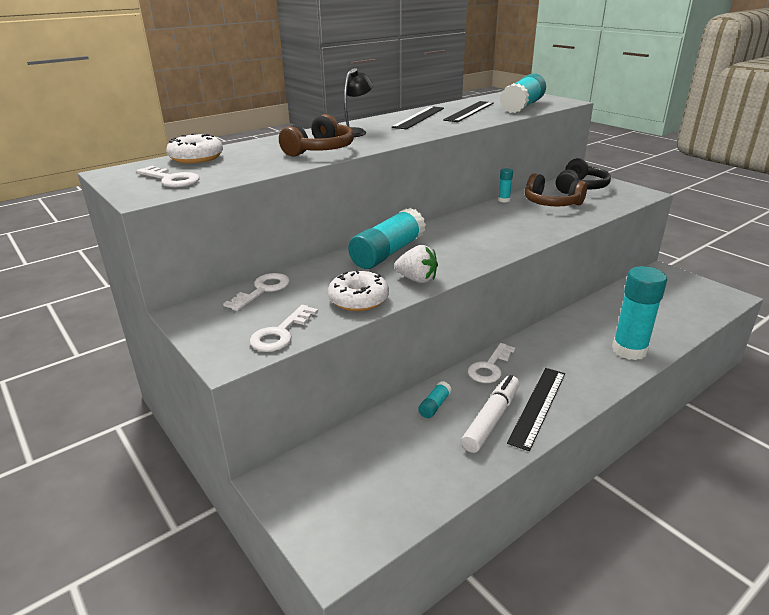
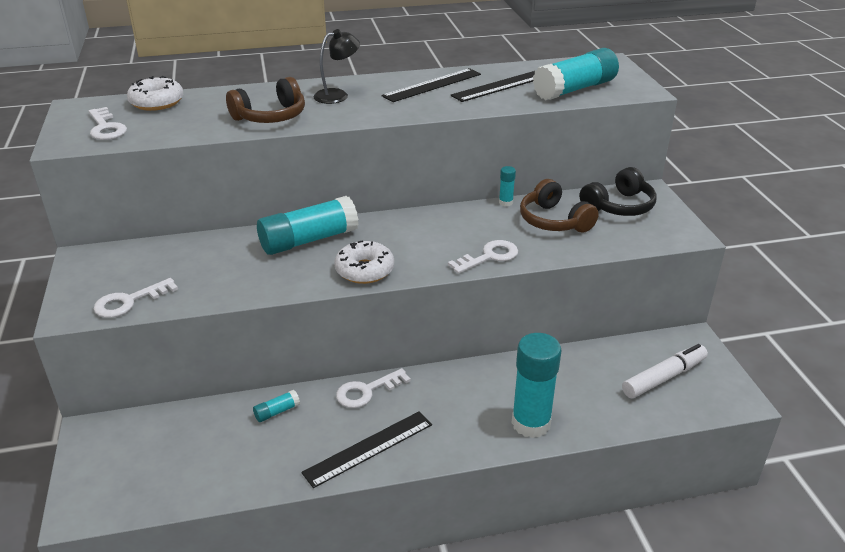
camera: 25 degrees right, 5 degrees up
(263, 290) = (160, 251): white key -> white key (489, 257)
(358, 299) = (225, 286): white donut -> white donut (364, 270)
(417, 279) = (299, 280): white strawberry -> none
(491, 419) = (312, 444): white marker -> white marker (663, 377)

